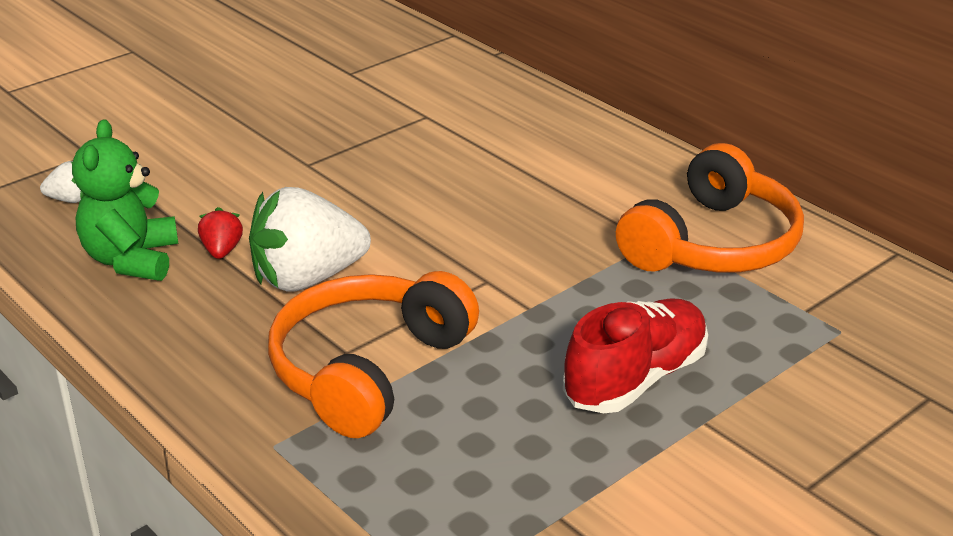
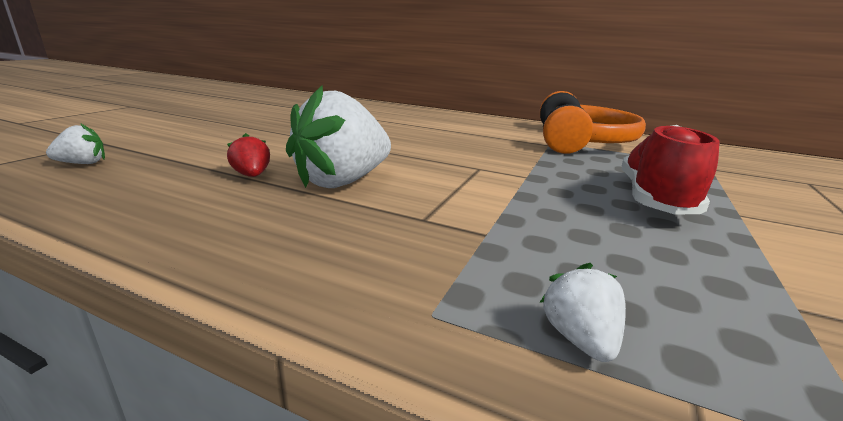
camera: 25 degrees left, 10 degrees down
(132, 260) = (160, 189): green teddy bear -> none
(353, 488) = (579, 339): none -> white strawberry
(368, 370) = (458, 227): orange headphones -> none

